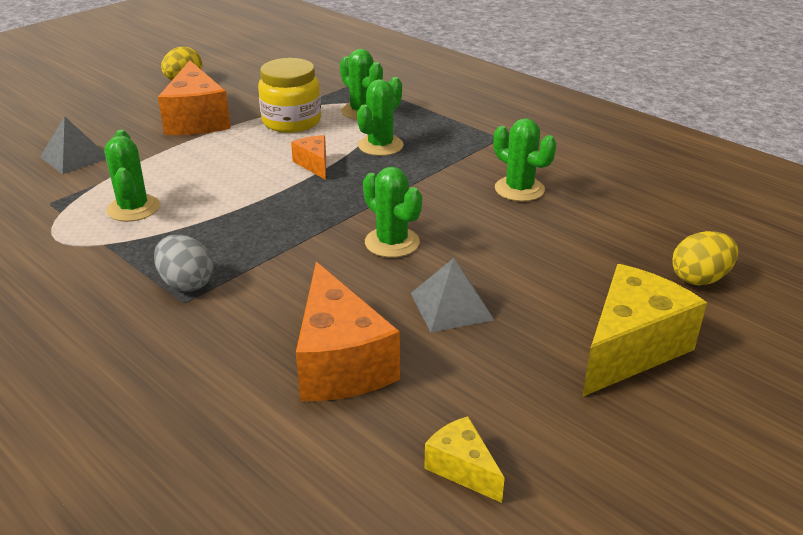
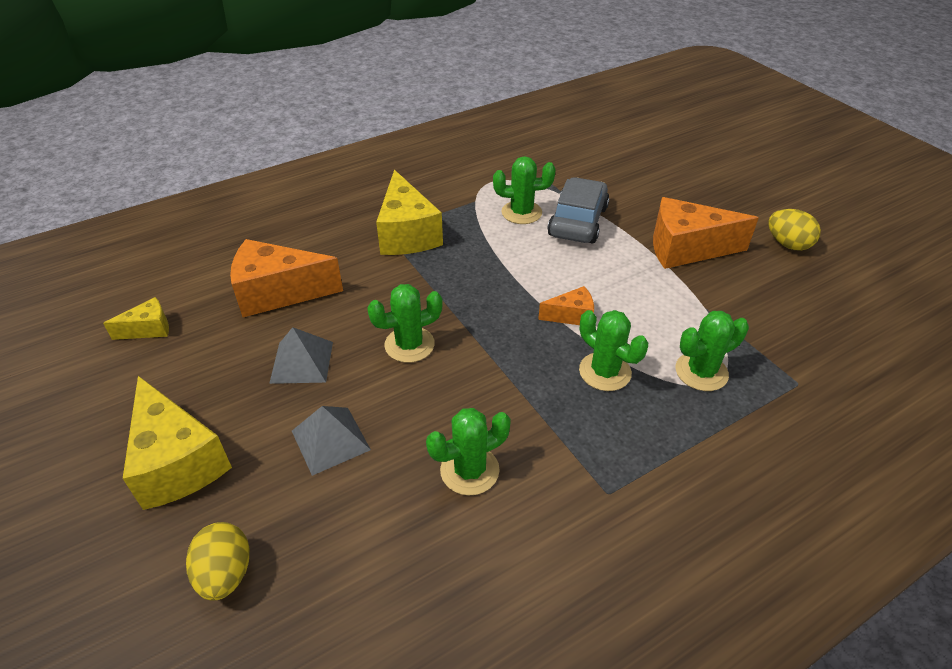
camera: 105 degrees right, 10 degrees up
(75, 157) = (617, 185): grey pyramid -> grey pyramid (330, 440)
(152, 173) = (577, 221): none -> grey car
(186, 283) = (407, 234): grey egg -> yellow cheese
(291, 121) = (676, 311): yellow jar -> none

